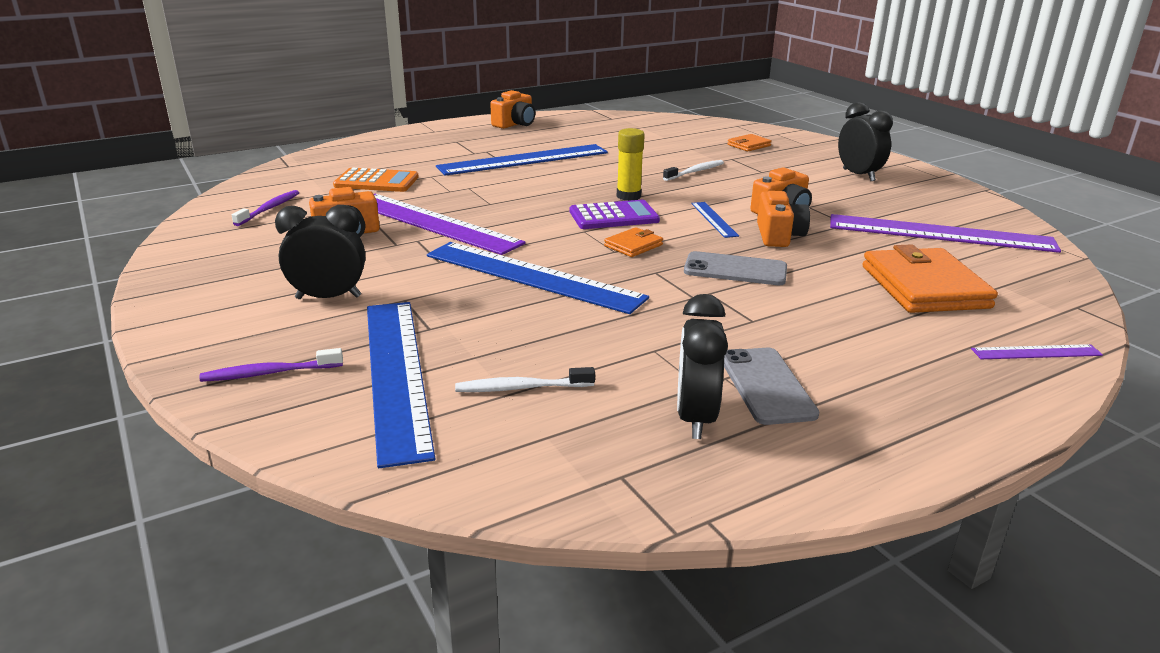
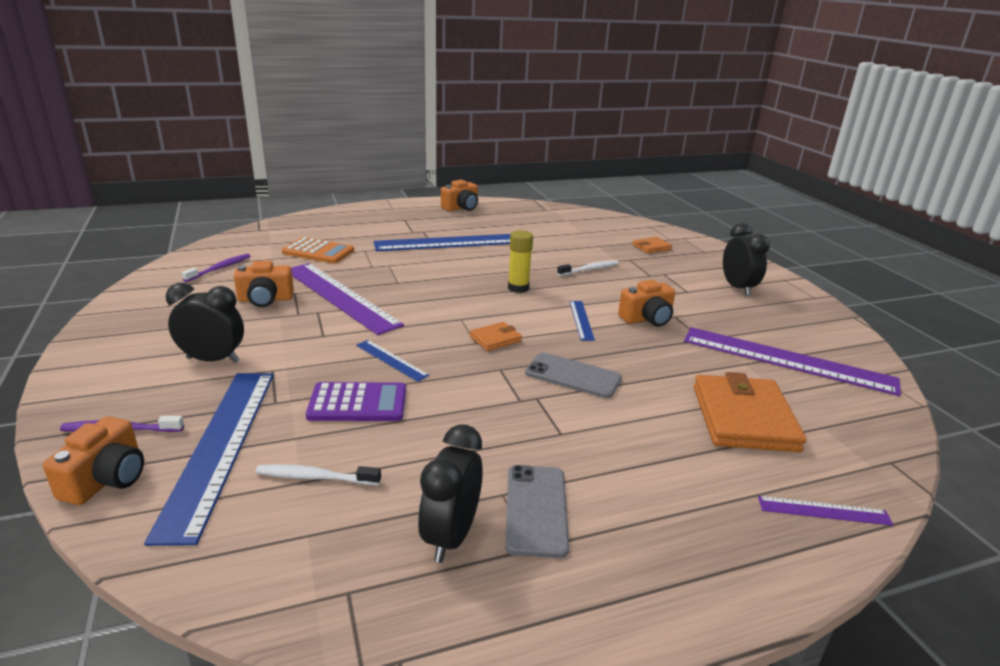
camera: 10 degrees right, 0 degrees up
(533, 276) = (391, 360): blue ruler -> blue ruler, size x0.45
(614, 216) = (494, 307): purple calculator -> purple calculator (358, 403)
(778, 236) = (631, 344): orange camera -> orange camera (106, 479)

